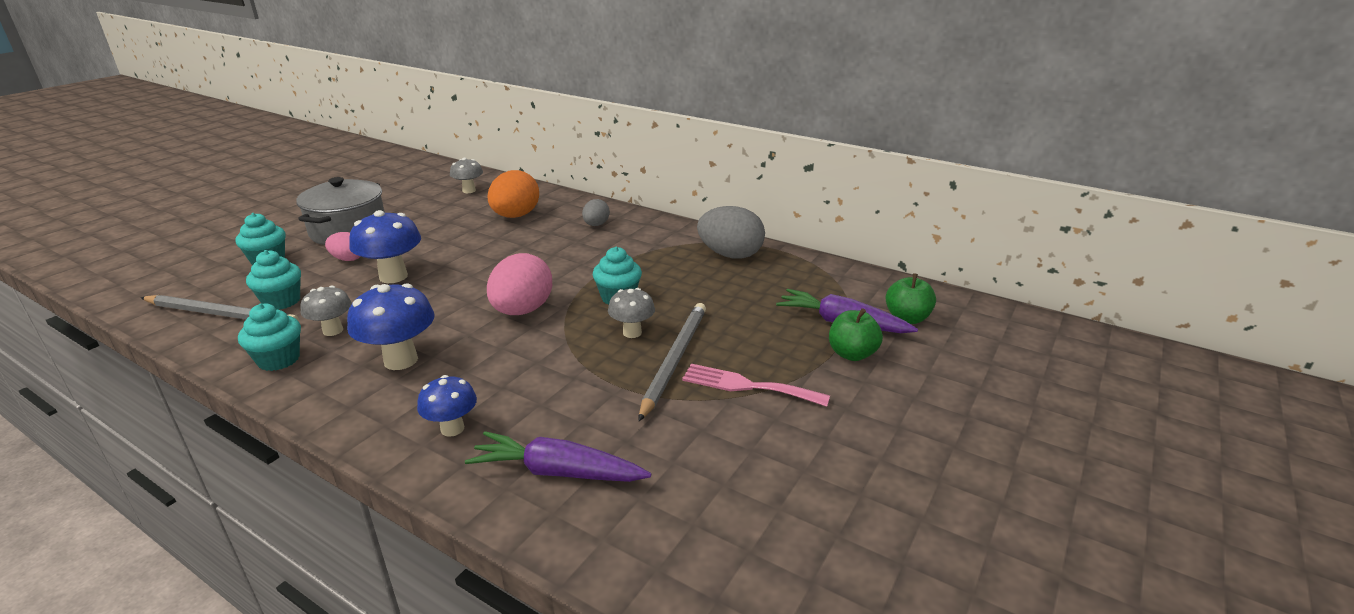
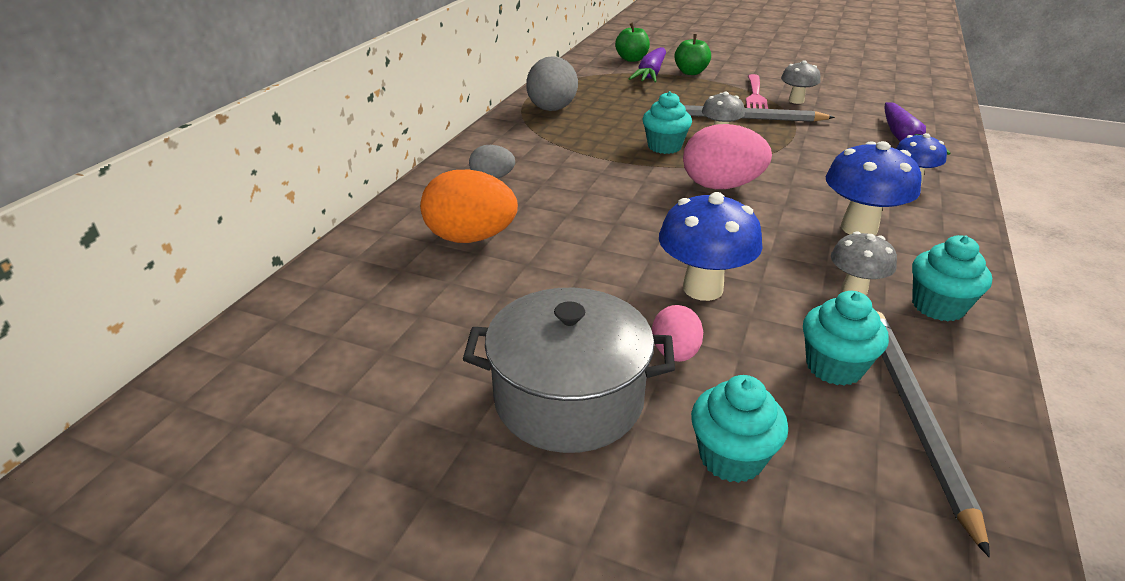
camera: 100 degrees left, 5 degrees up
(469, 191) = (355, 308): grey mushroom -> grey mushroom (796, 101)

